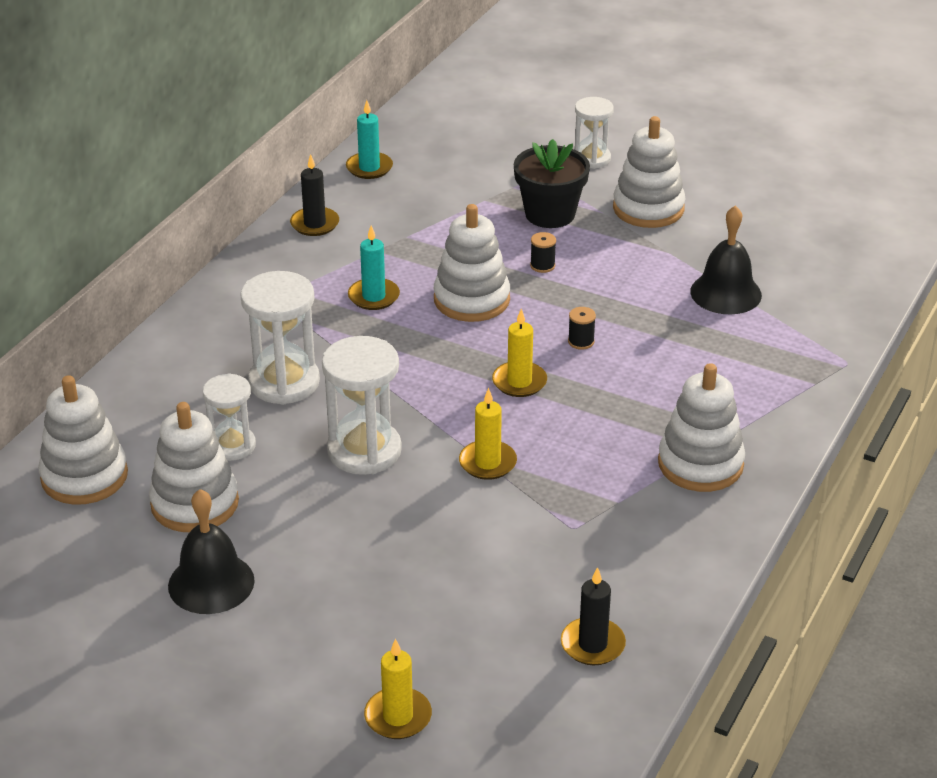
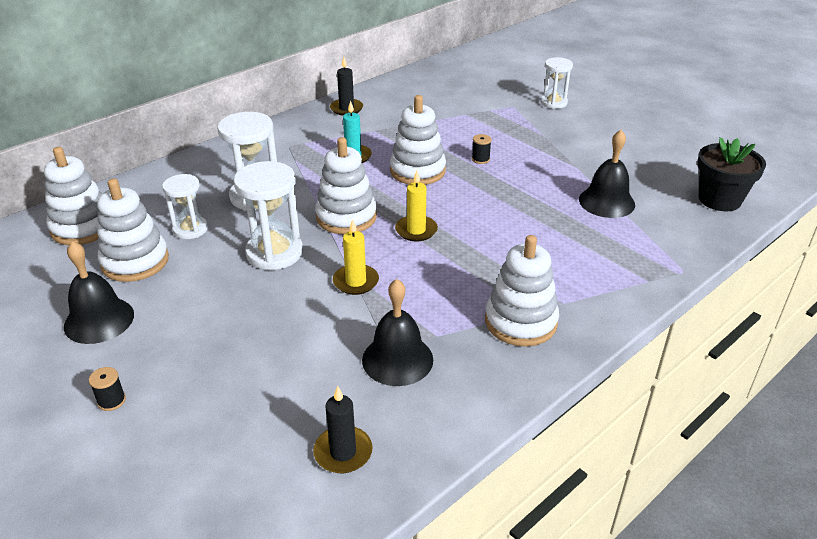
camera: 20 degrees right, 0 degrees up
(369, 168) = (403, 84): turquoise candle -> none
(398, 716) = (145, 469): yellow candle -> none
(550, 214) = (505, 129): black flower pot -> black flower pot (719, 199)
(581, 341) = (478, 213): black spool -> black spool (111, 401)
(591, 538) = (397, 359): none -> black bell
(648, 208) = (577, 138): white stacking toy -> white stacking toy (346, 217)

